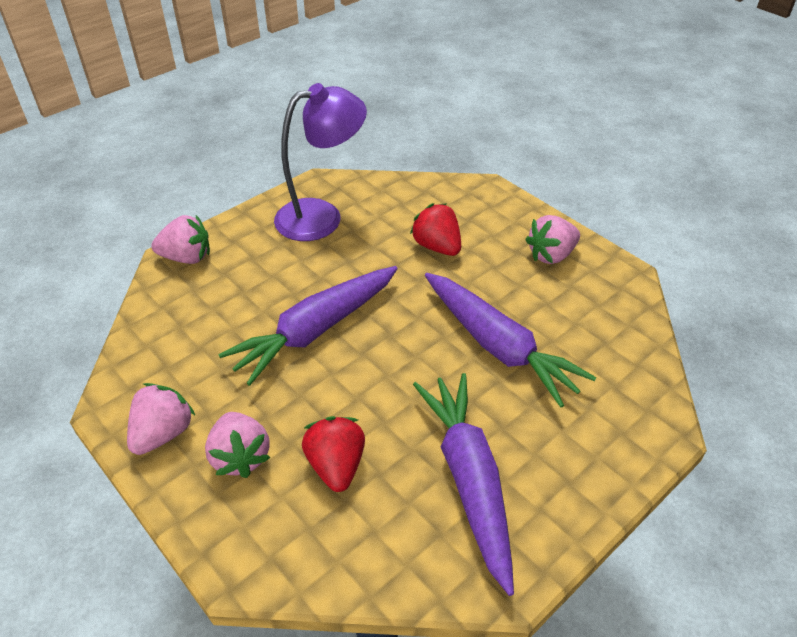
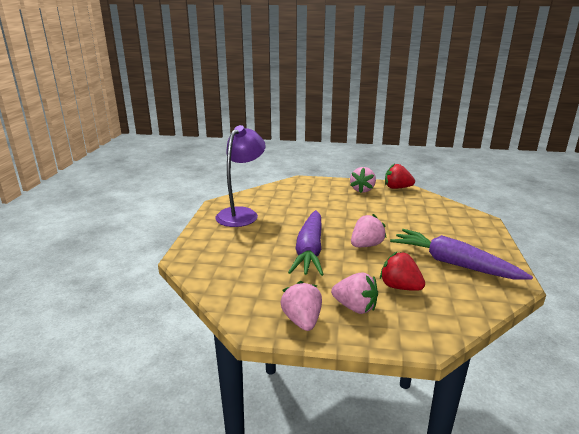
camera: 40 degrees left, 20 degrees down
(187, 257) = (192, 254): pink strawberry -> pink strawberry (366, 245)
(437, 247) = (313, 204): red strawberry -> red strawberry (397, 188)
(498, 346) = (391, 222): purple carrot -> none

